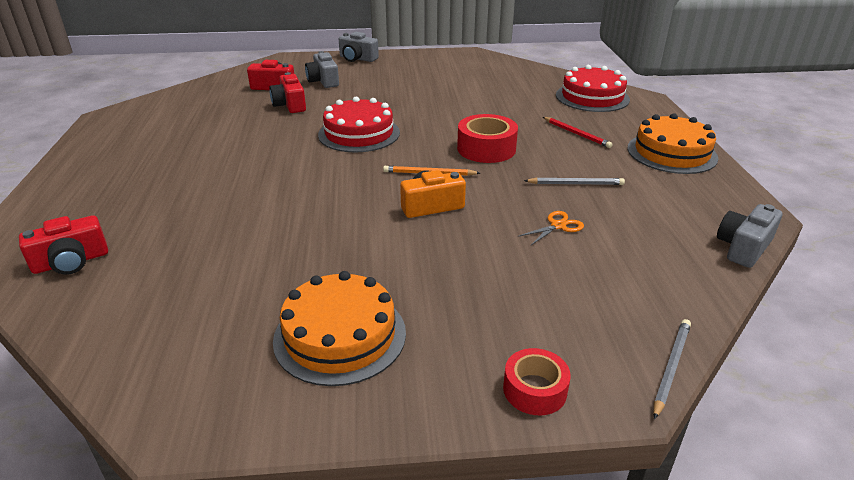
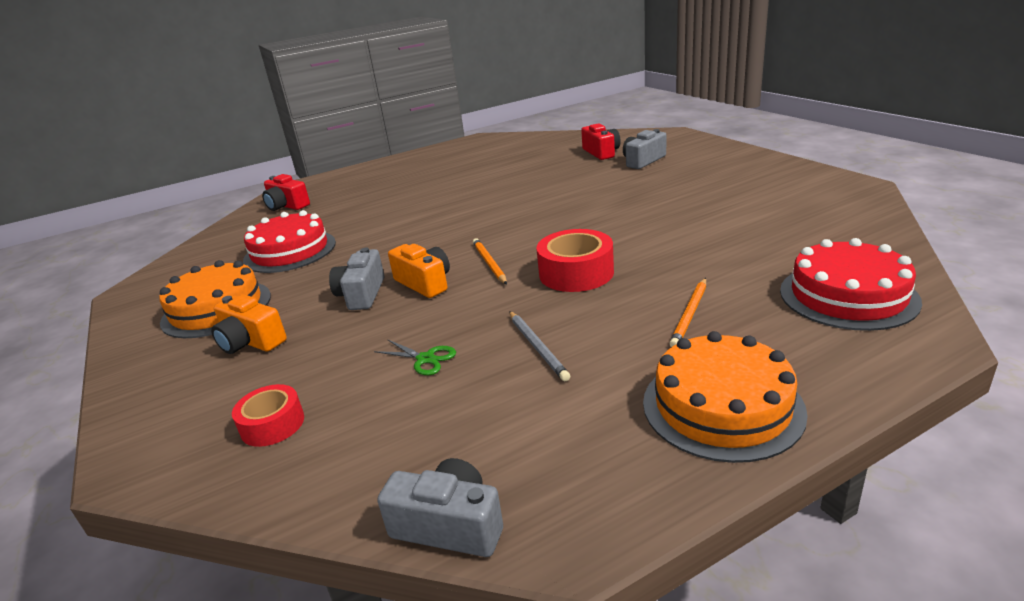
camera: 70 degrees right, 5 degrees down
(290, 105) = (571, 170): red camera -> none
(357, 58) = (725, 152): grey camera -> grey camera (361, 294)
(359, 133) = (543, 211): red cake -> red cake (290, 251)
(448, 313) = (250, 341): none -> orange camera
(534, 390) = (146, 411): red tape -> red tape (272, 424)
(558, 226) = (425, 359): orange scissors -> green scissors
(576, 134) = (690, 314): red pencil -> orange pencil
(671, 367) = (171, 489): grey pencil -> none

